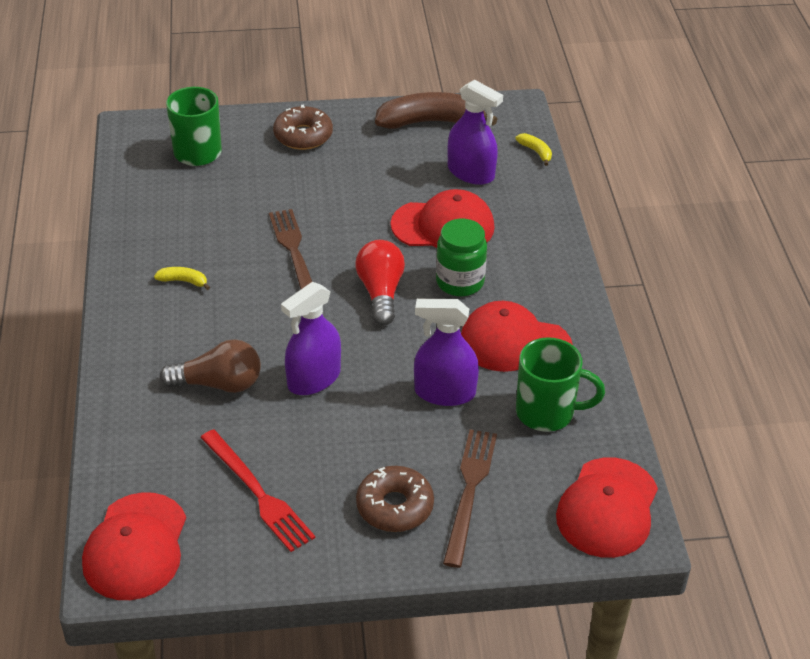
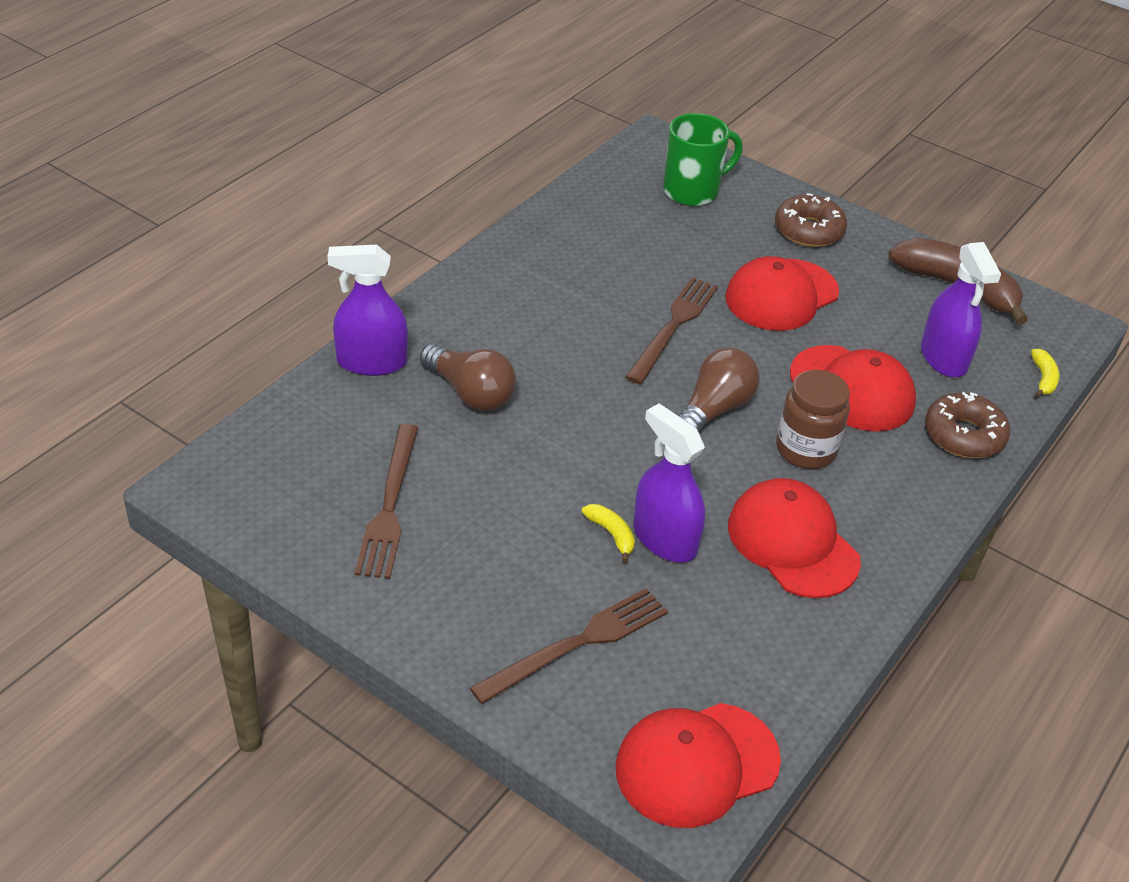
camera: 40 degrees right, 0 degrees up
(136, 547) = (243, 477): red cap -> red cap (781, 295)
(183, 281) = (546, 290): yellow banana -> yellow banana (611, 534)
(258, 493) = (390, 505): red fork -> brown fork
(314, 379) = (557, 444): purple spray bottle -> purple spray bottle (371, 362)
(381, 292) = (713, 410): red light bulb -> brown light bulb
(394, 506) = (491, 605): brown donut -> brown donut (964, 435)
(460, 282) = (806, 449): green jar -> brown jar
(547, 412) = (746, 629): green mug -> none

